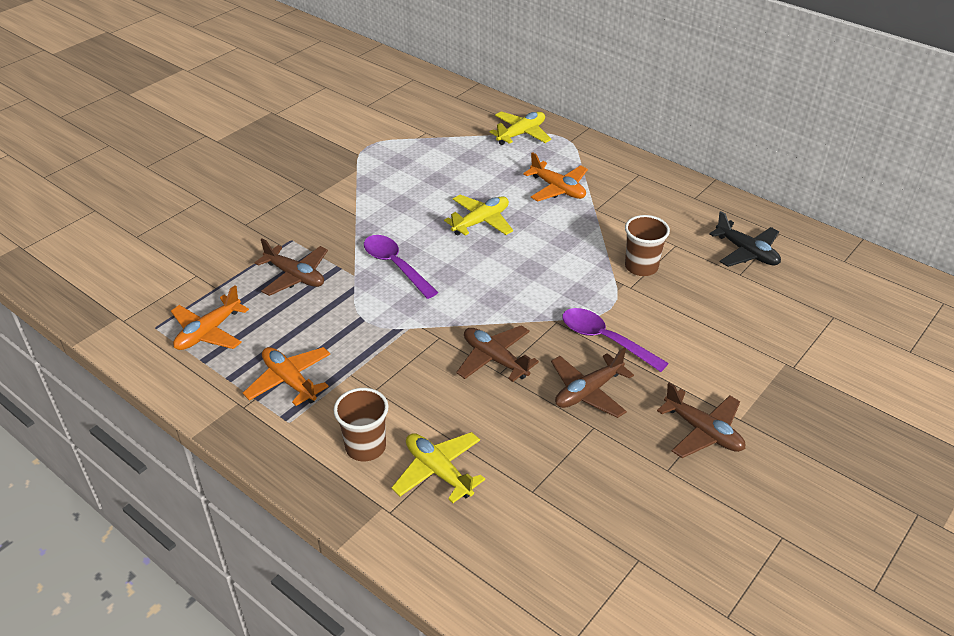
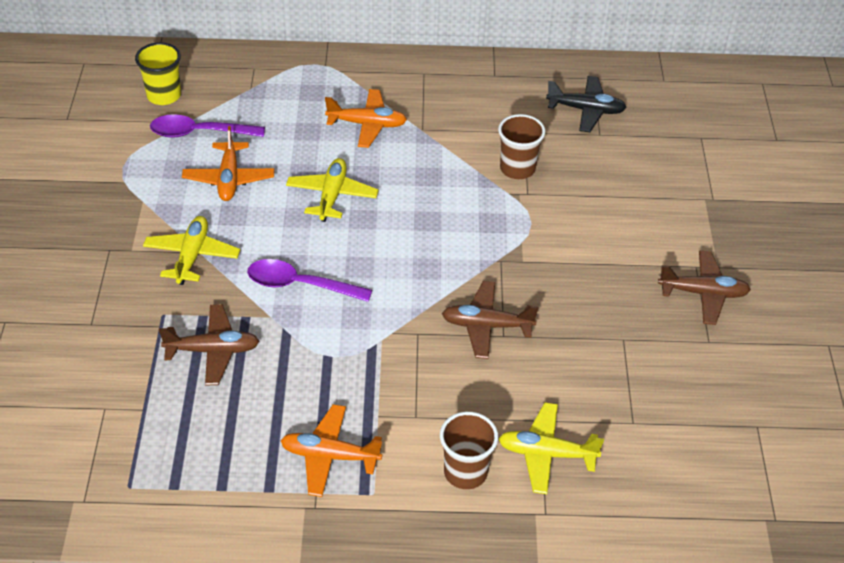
camera: 40 degrees left, 5 degrees up
(208, 332) = (192, 458): orange plane -> orange plane (229, 179)
(440, 116) = (164, 96): none -> yellow cup
(521, 134) = (270, 79): yellow plane -> yellow plane (192, 256)
(588, 392) = (589, 311): brown plane -> none
(605, 339) = (556, 255): purple spoon -> purple spoon (199, 133)

